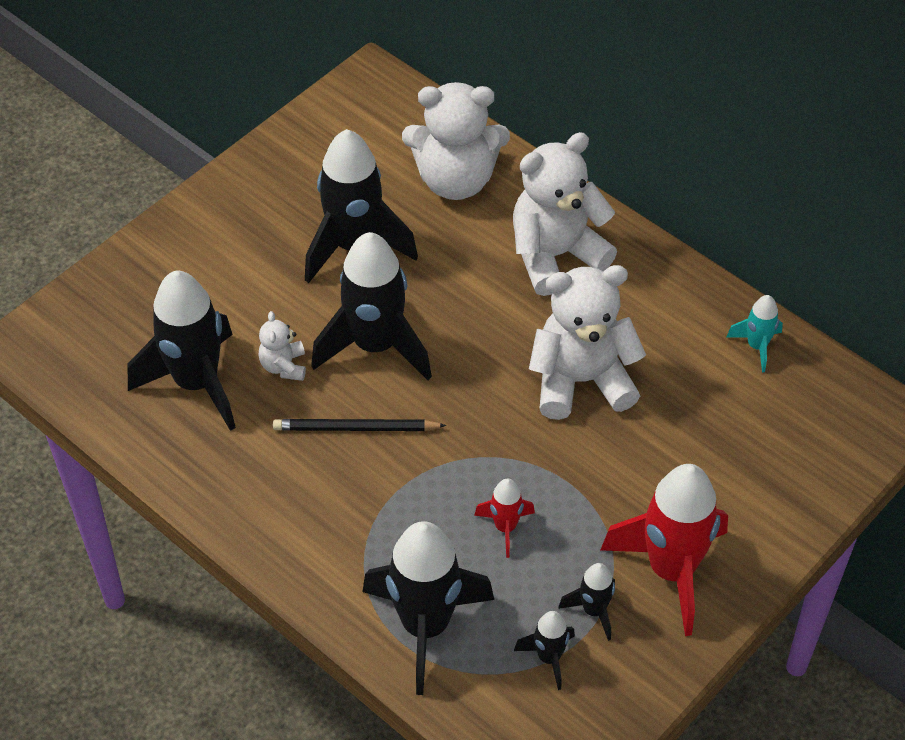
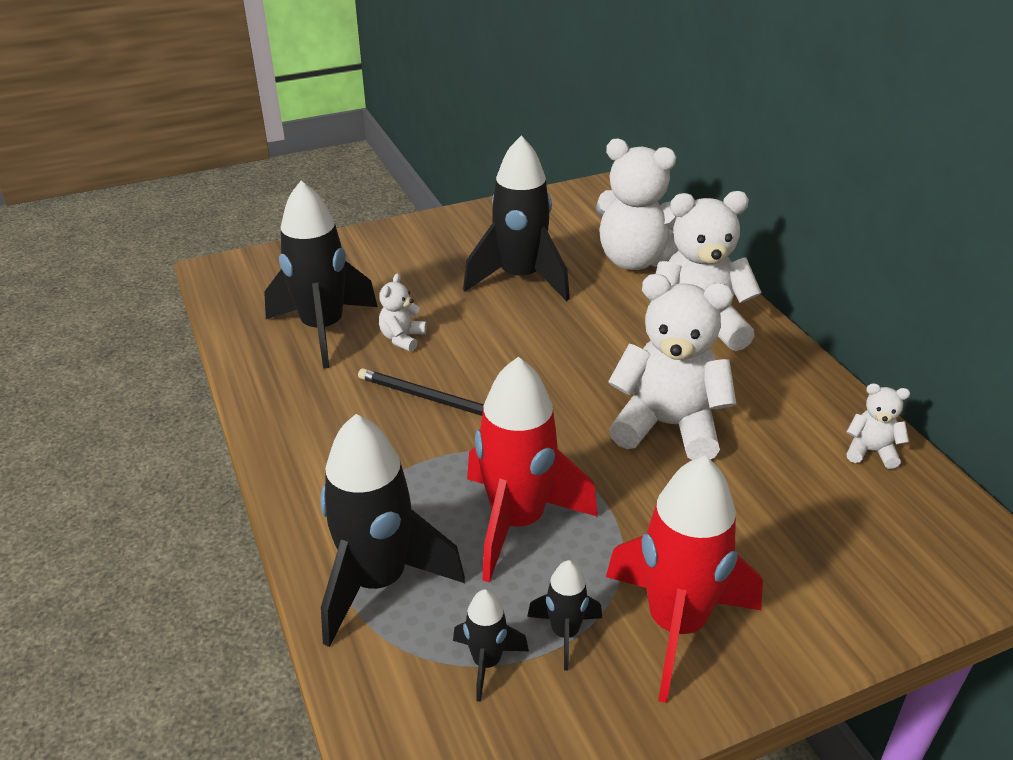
camera: 25 degrees right, 15 degrees down
(375, 345) = (491, 346): black rocket -> none
(505, 527) = (518, 522): red rocket -> red rocket, size x2.11
(756, 346) = (871, 451): turquoise rocket -> white teddy bear

